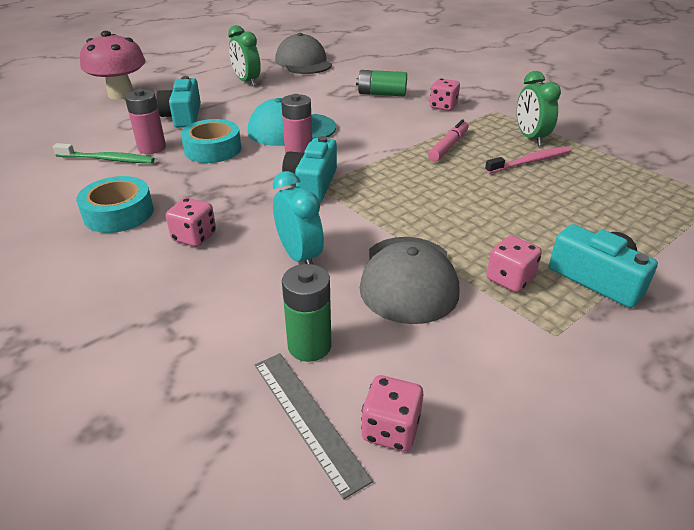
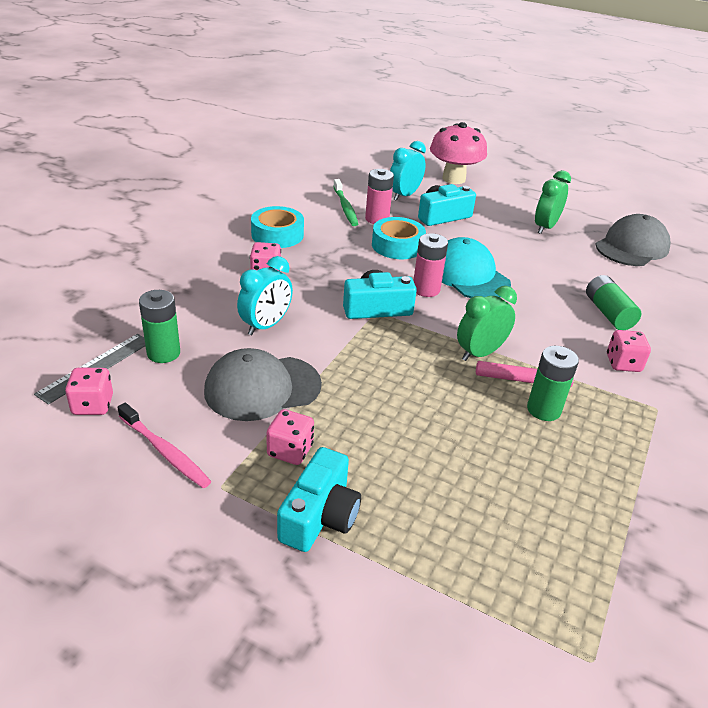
camera: 65 degrees right, 0 degrees up
(122, 124) = (404, 195): none -> turquoise clock
(485, 148) = (543, 409): none -> green battery
(530, 138) = (606, 447): green clock -> green clock (480, 353)
(530, 162) = (539, 450): pink toothbrush -> pink toothbrush (165, 451)

